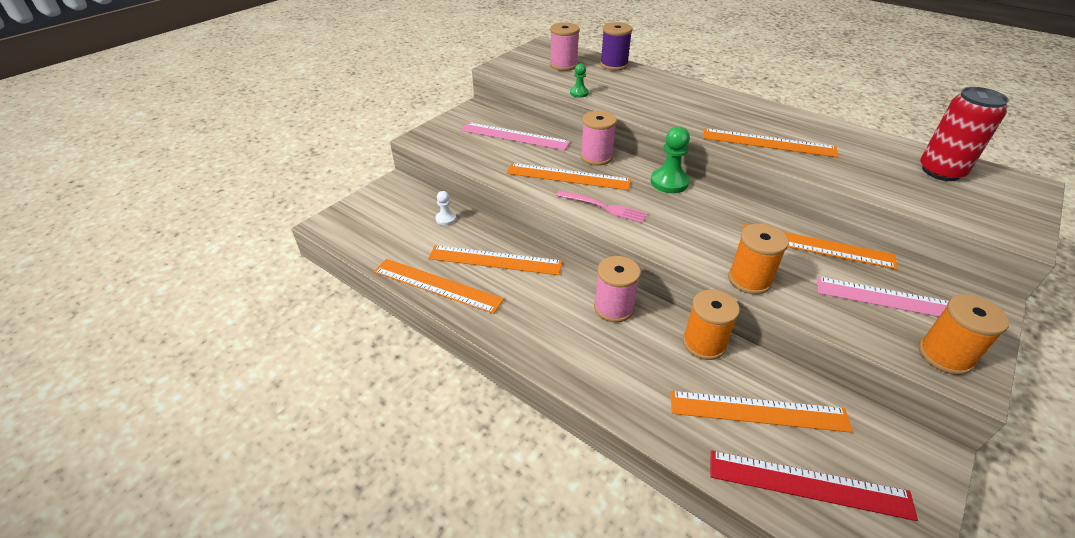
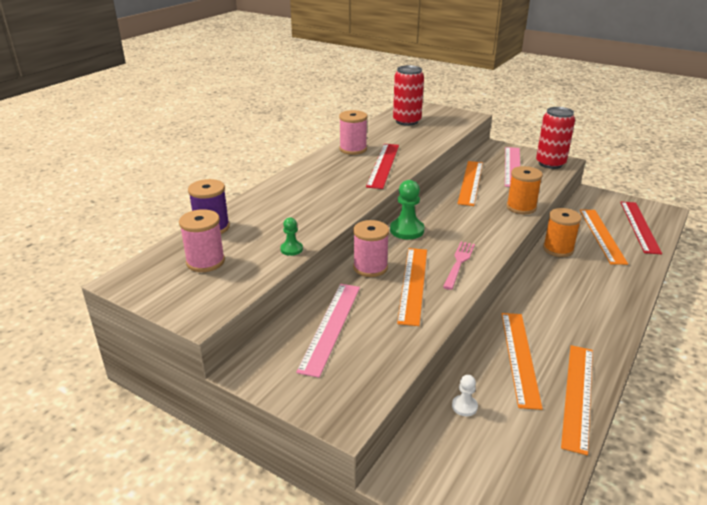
camera: 95 degrees left, 10 degrees down
(613, 308) = (545, 285): pink spool -> pink spool (353, 149)
(768, 143) = (383, 165): orange ruler -> red ruler
(944, 355) = (550, 163): orange spool -> red can

